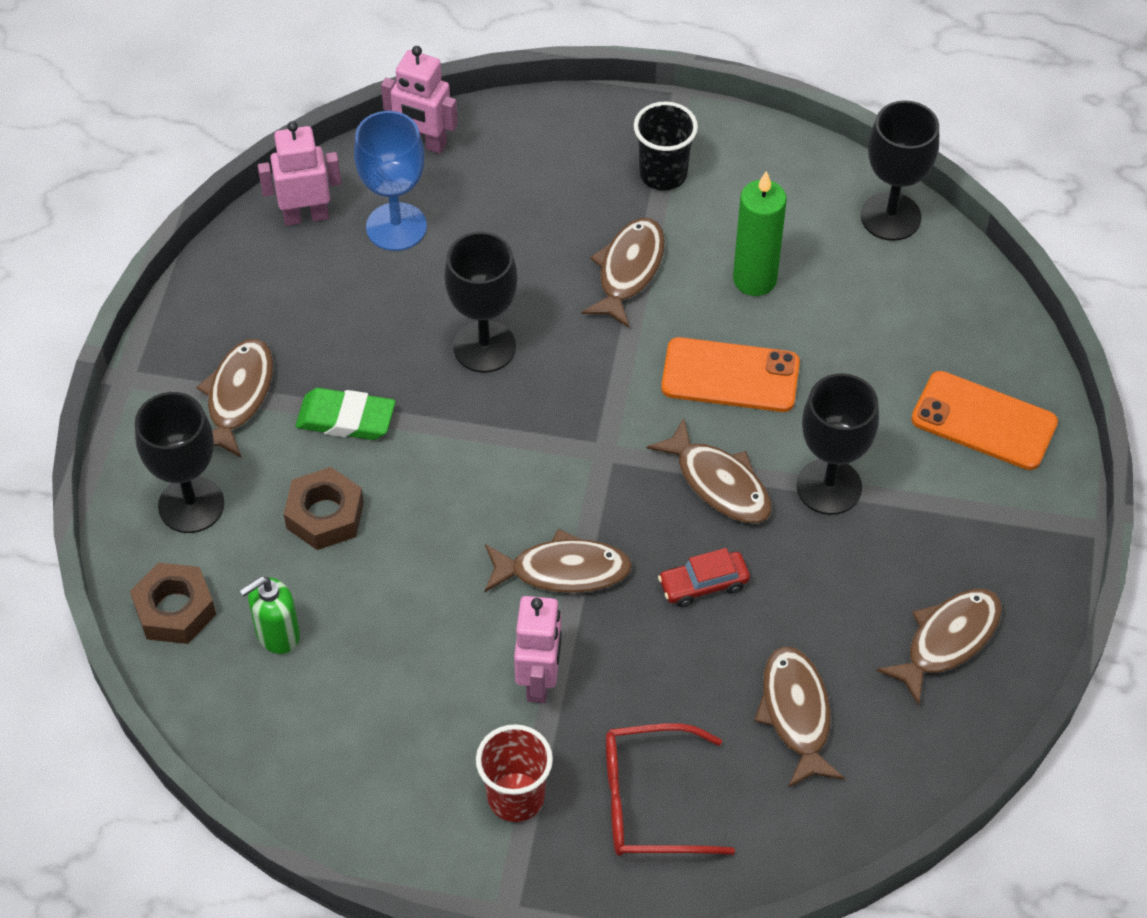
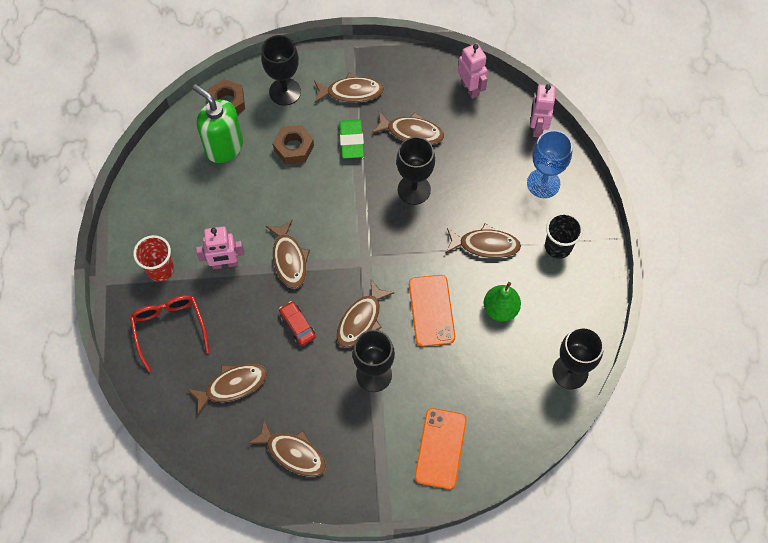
camera: 75 degrees right, 10 degrees up
(277, 634) = (224, 147): green soap dispenser -> green soap dispenser, size x1.69
(363, 323) = (411, 132): none -> brown fish
(396, 227) = (477, 130): blue goblet -> blue goblet (543, 183)
(754, 279) = (500, 309): green candle -> green pear

